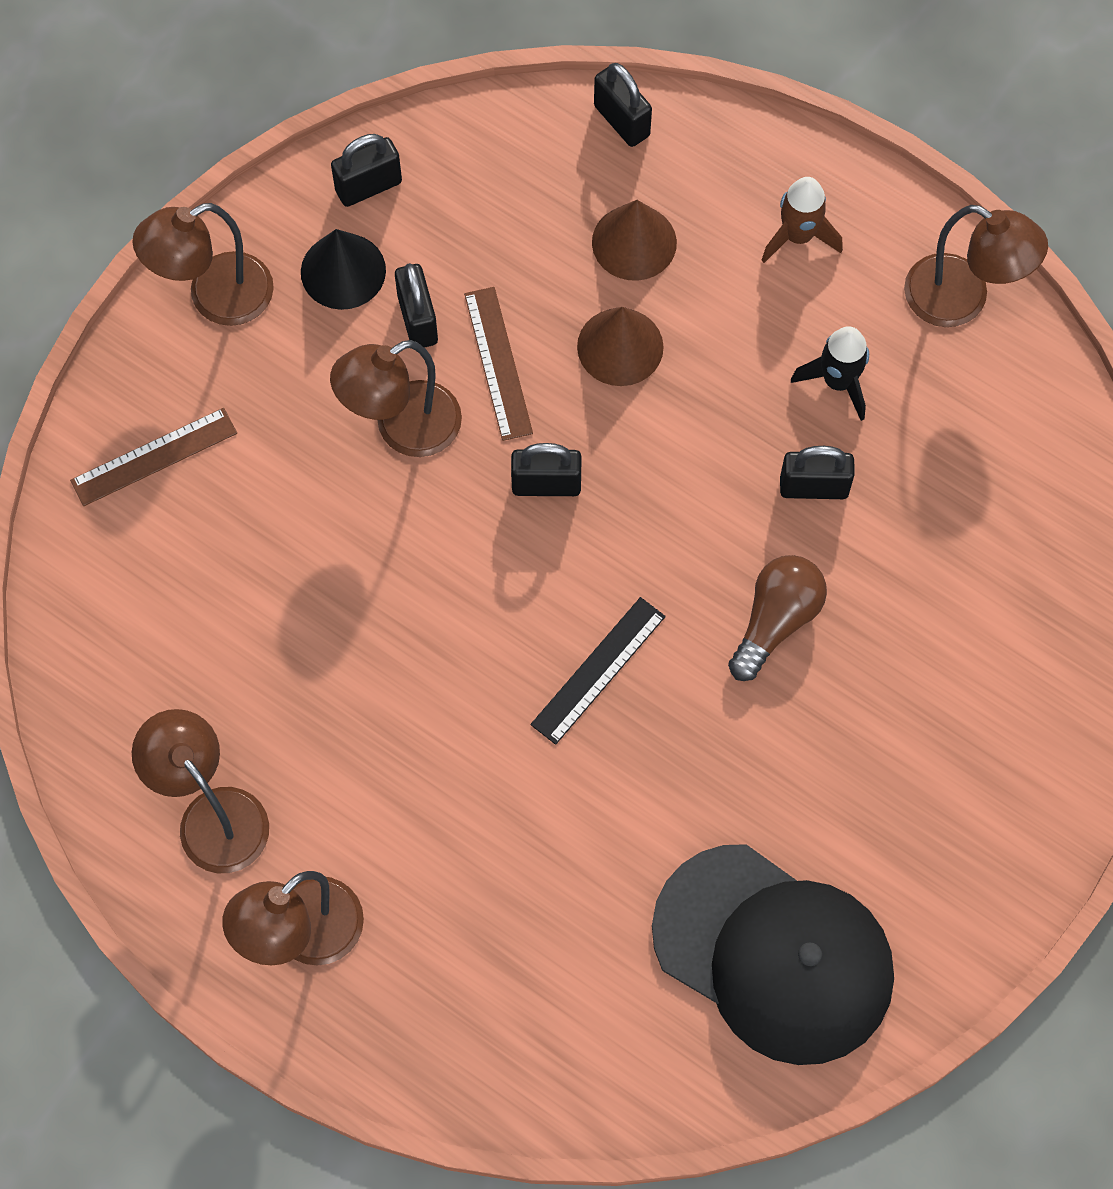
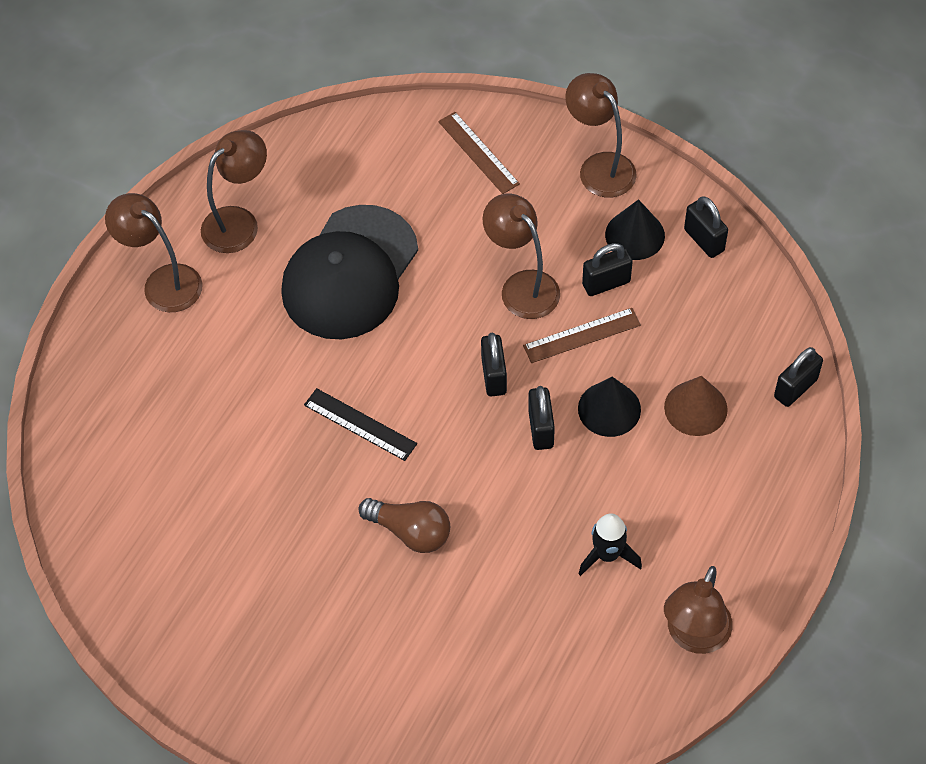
camera: 85 degrees right, 10 degrees down
(620, 346) = (609, 409): brown cone -> black cone
(774, 954) = (165, 554): black cap -> black cap (350, 273)
(798, 236) = (725, 516): brown rocket -> none
(813, 487) = (519, 546): black padlock -> black padlock (541, 429)

